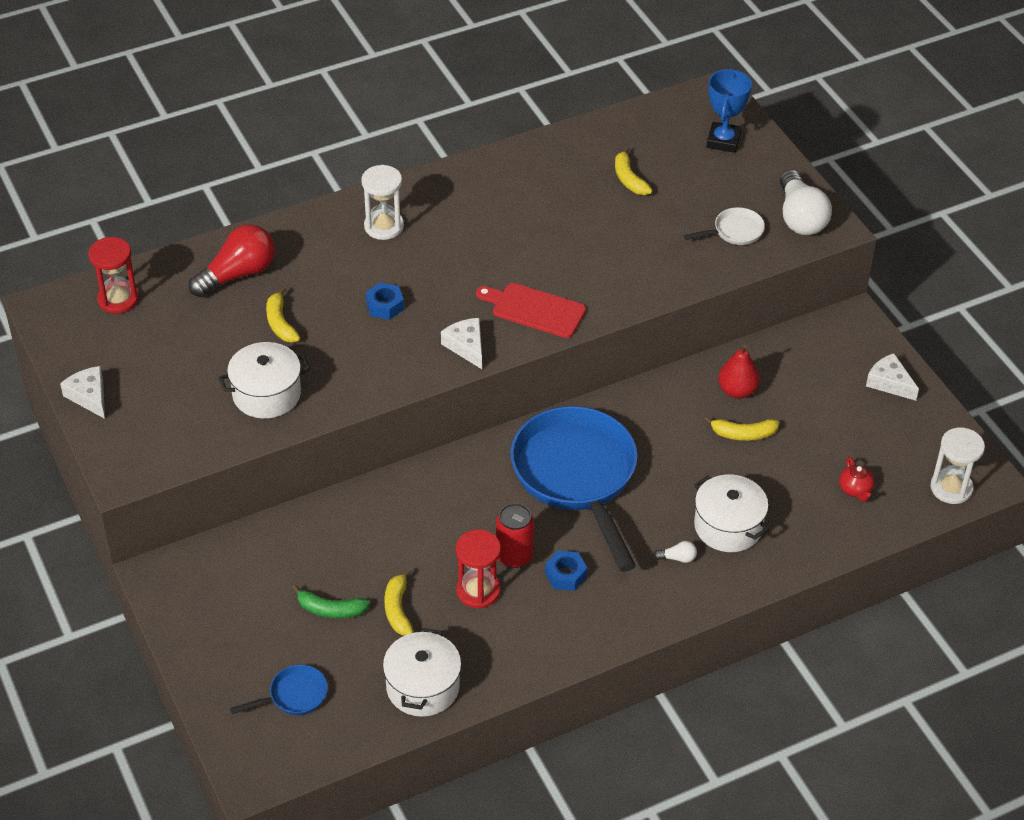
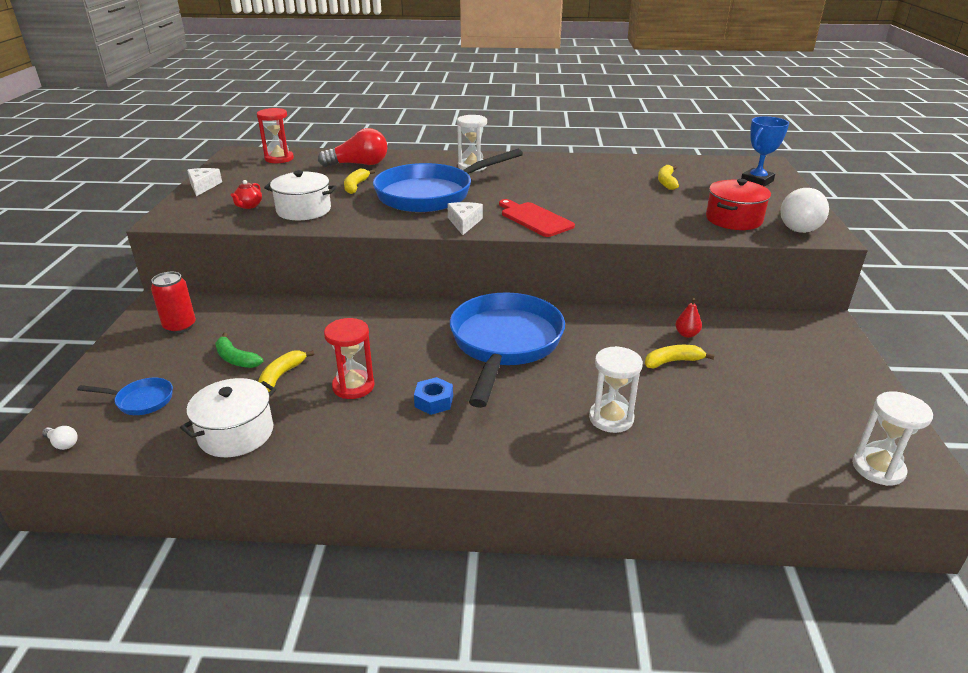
camera: 30 degrees right, 15 degrees down
(385, 306) = (431, 194): blue nut -> blue pan
(514, 556) = (405, 375): red can -> red can (180, 326)
(677, 558) = (543, 425): white light bulb -> white light bulb (62, 443)
(728, 526) = (611, 418): white pot -> white hourglass
(734, 231) = (733, 219): white pan -> red pot
(737, 391) = (686, 334): red pear -> red pear, size x0.67
(743, 434) = (673, 361): yellow banana -> yellow banana turned 135 degrees clockwise
(855, 490) = (763, 434): red teapot -> red teapot (249, 206)
(889, 383) = (842, 370): white cheese -> none

